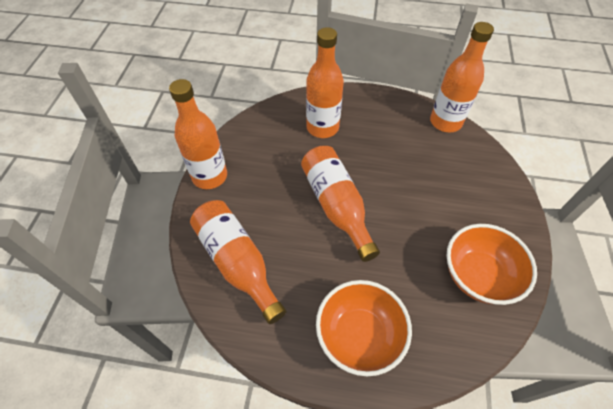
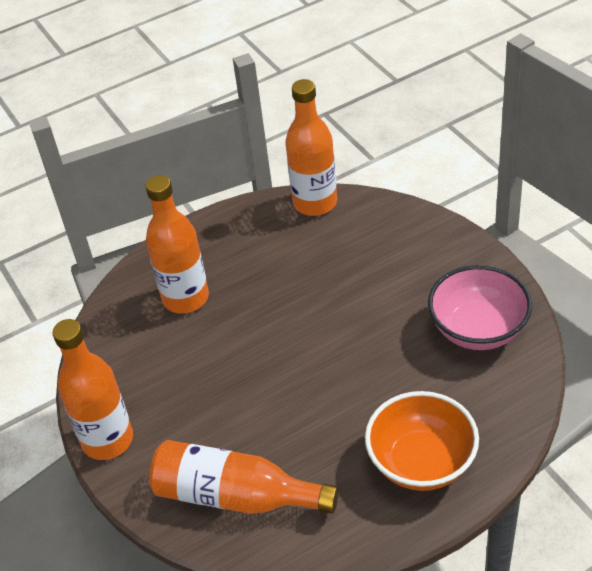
camera: 35 degrees left, 10 degrees down
(336, 206) = (284, 366): orange bottle -> none
(478, 275) = (478, 330): orange bowl -> pink bowl

